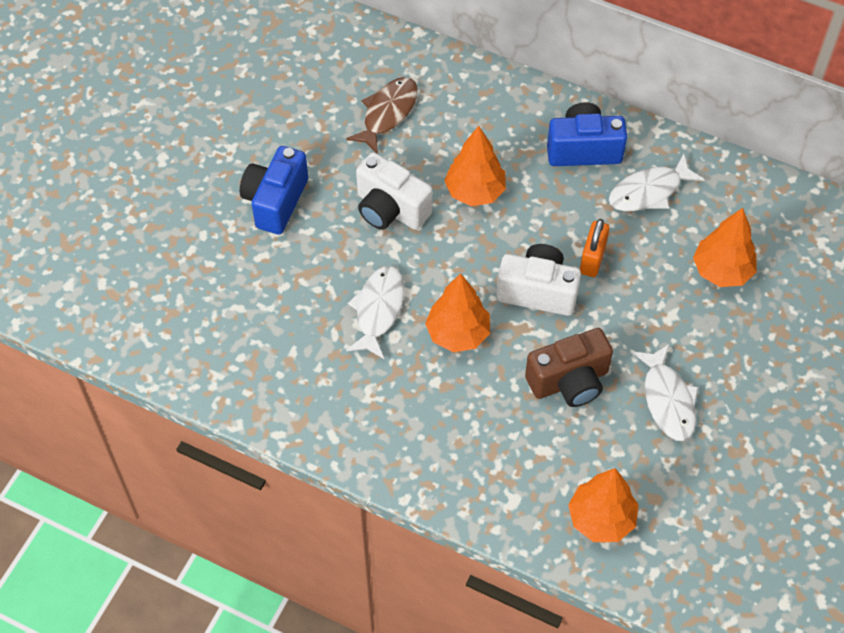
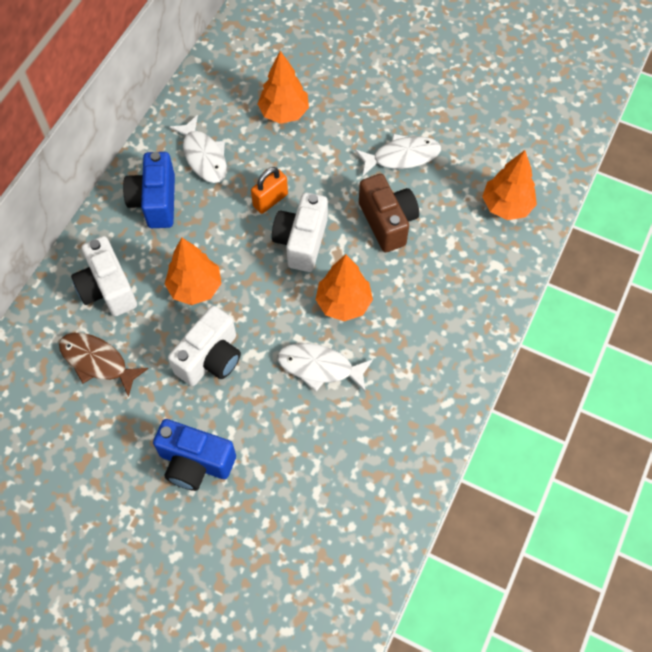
camera: 90 degrees left, 5 degrees up
(472, 115) = (108, 289): none -> white camera
(592, 259) = (270, 200): orange padlock -> orange padlock turned 60 degrees counterclockwise

